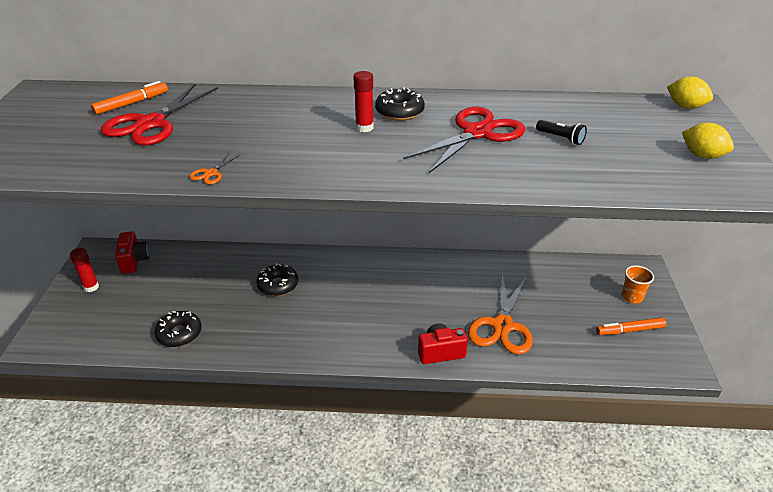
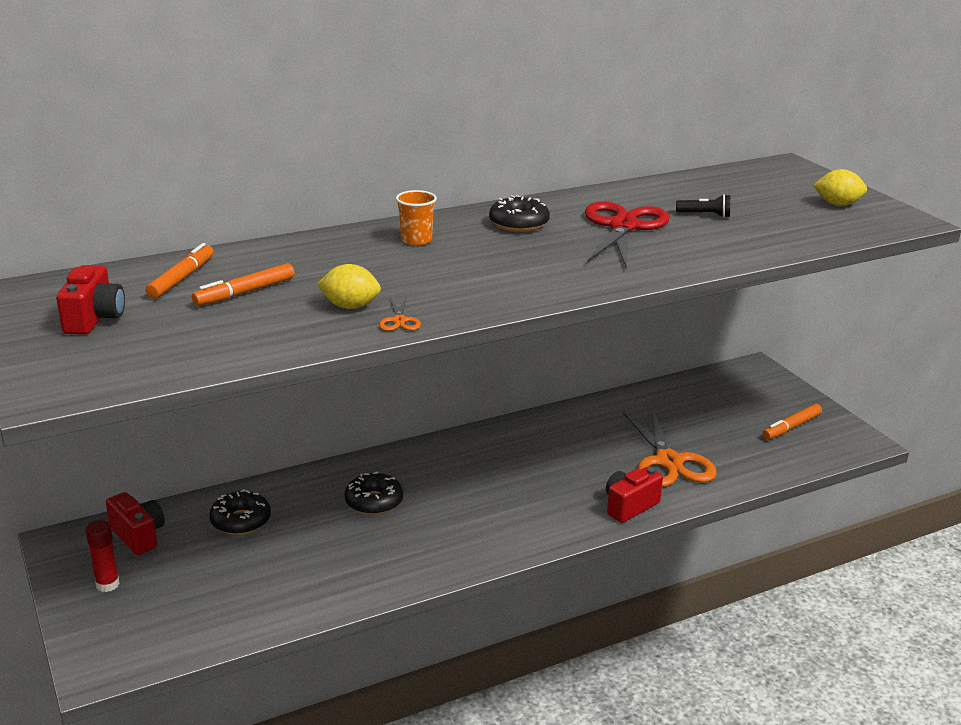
camera: 30 degrees left, 10 degrees down
(47, 121) = (94, 319): none -> red camera
(151, 124) = (245, 292): red scissors -> orange marker
(179, 334) = (300, 592): black donut -> black donut (241, 521)
(364, 128) = (503, 245): red glue stick -> none
(632, 297) = (767, 397): orange cup -> orange cup (416, 240)
(685, 106) = (778, 167): yellow lemon -> yellow lemon (350, 306)

